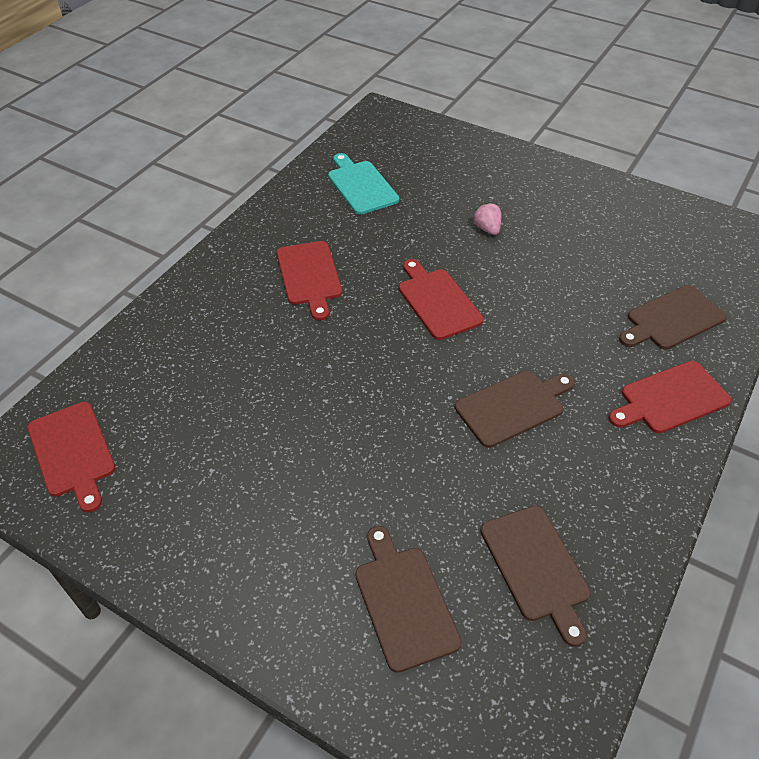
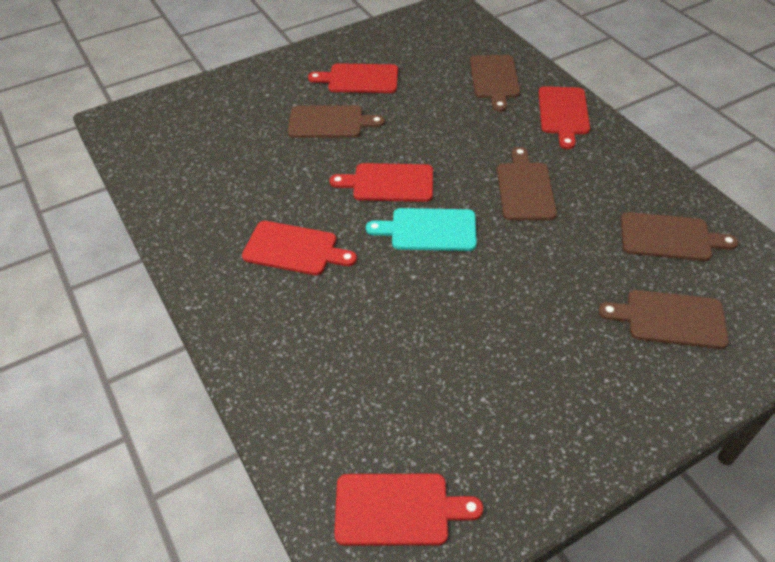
camera: 60 degrees left, 0 degrees up
(361, 185) = (204, 171): turquoise cutting board -> turquoise cutting board (429, 230)
(487, 229) = (329, 122): pink strawberry -> brown cutting board
(569, 221) = (359, 79): none -> red cutting board

